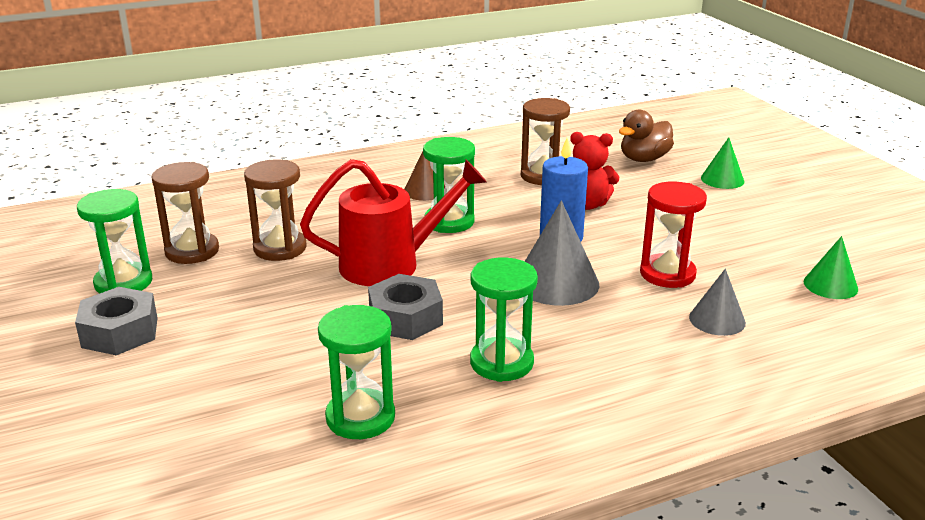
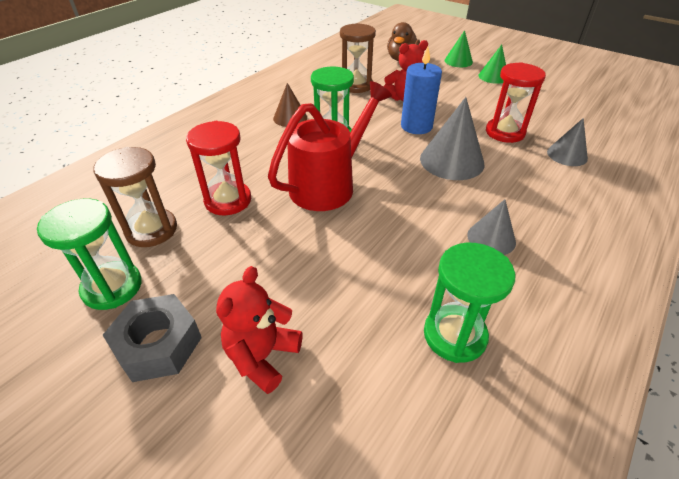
camera: 30 degrees left, 15 degrees up
(186, 369) = (262, 356): none -> red teddy bear
(280, 248) = (228, 200): brown hourglass -> red hourglass
(405, 318) = (388, 227): grey nut -> none
(501, 362) = (491, 238): green hourglass -> grey cone
(830, 285) = (589, 112): green cone -> green cone (493, 76)

